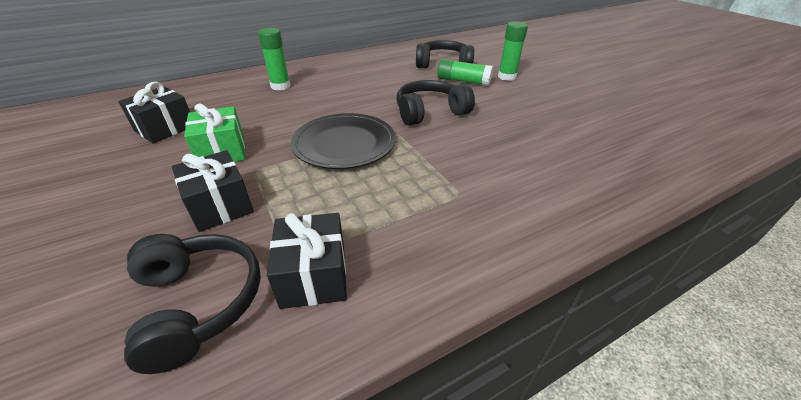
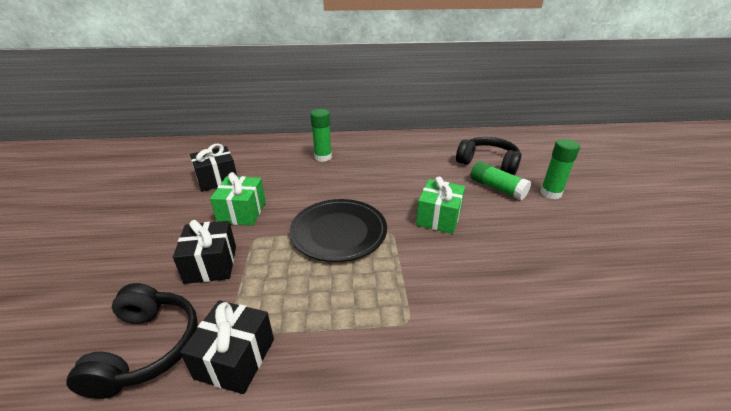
camera: 25 degrees right, 5 degrees down
(430, 112) = (438, 217): black headphones -> green gift

